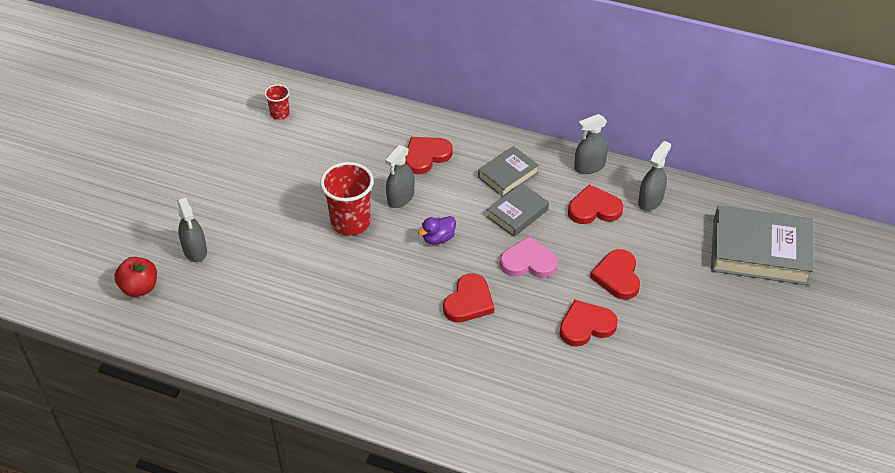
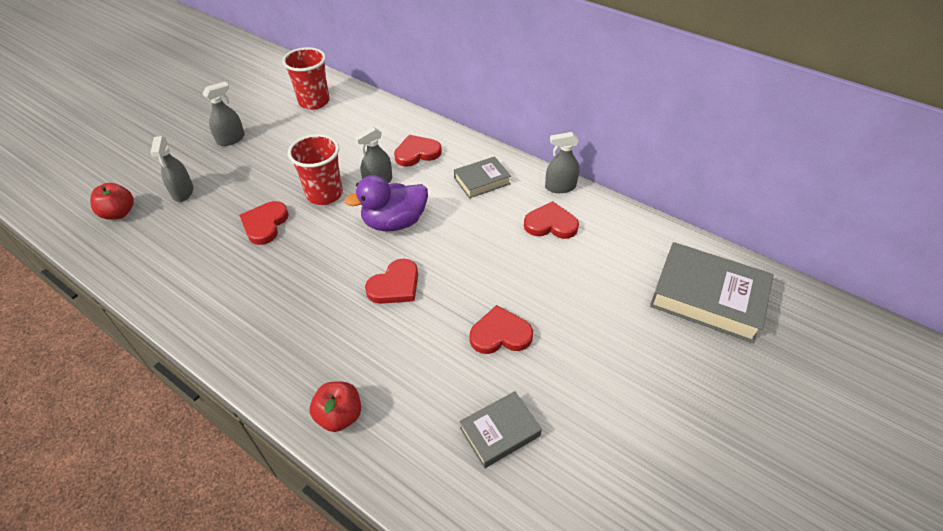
camera: 15 degrees right, 0 degrees up
(280, 114) = (314, 102): red cup -> red cup, size x1.93
(438, 238) = (394, 222): purple duck -> purple duck, size x1.94
(474, 427) = (339, 415): none -> red apple
(517, 213) = (476, 215): grey book -> grey book (500, 432)
(528, 262) = (468, 260): pink heart -> none
(617, 276) = (550, 292): red heart -> red heart (265, 224)
(650, 200) = (608, 227): grey spray bottle -> grey spray bottle (231, 139)

